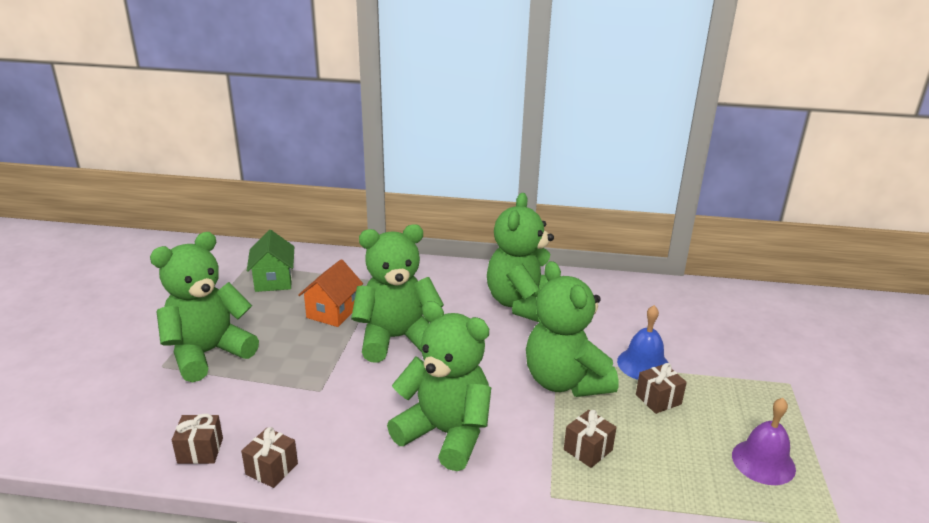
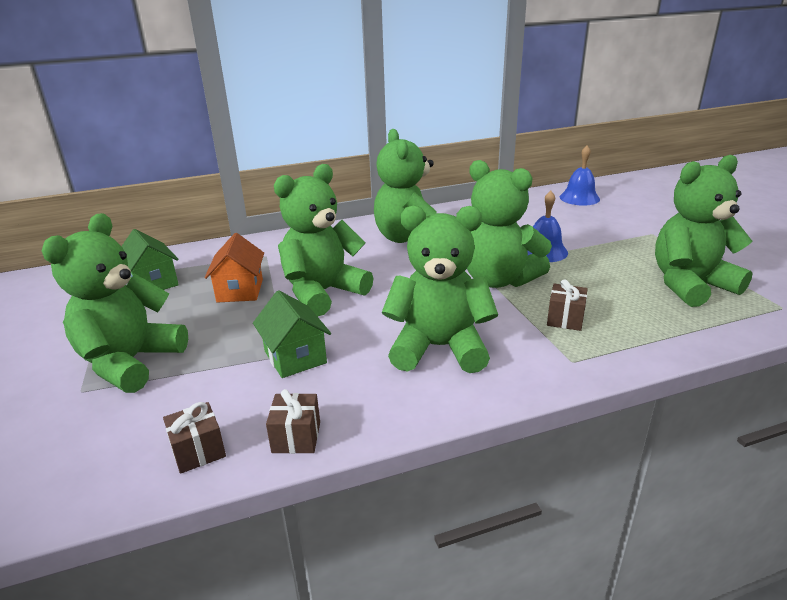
camera: 25 degrees left, 0 degrees up
(325, 396) = (295, 357): none -> green house
(658, 399) = (578, 270): brown gift -> none
(753, 308) = (579, 198): none -> blue bell
(763, 462) = (690, 285): purple bell -> green teddy bear

